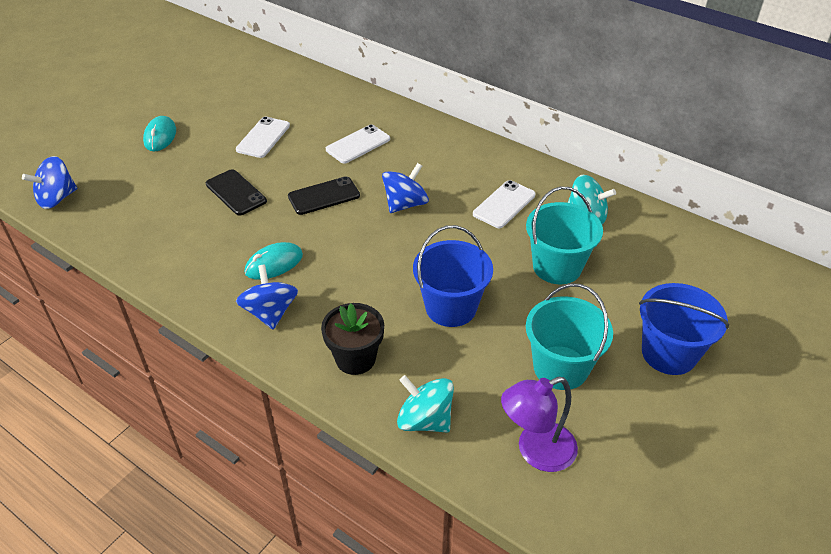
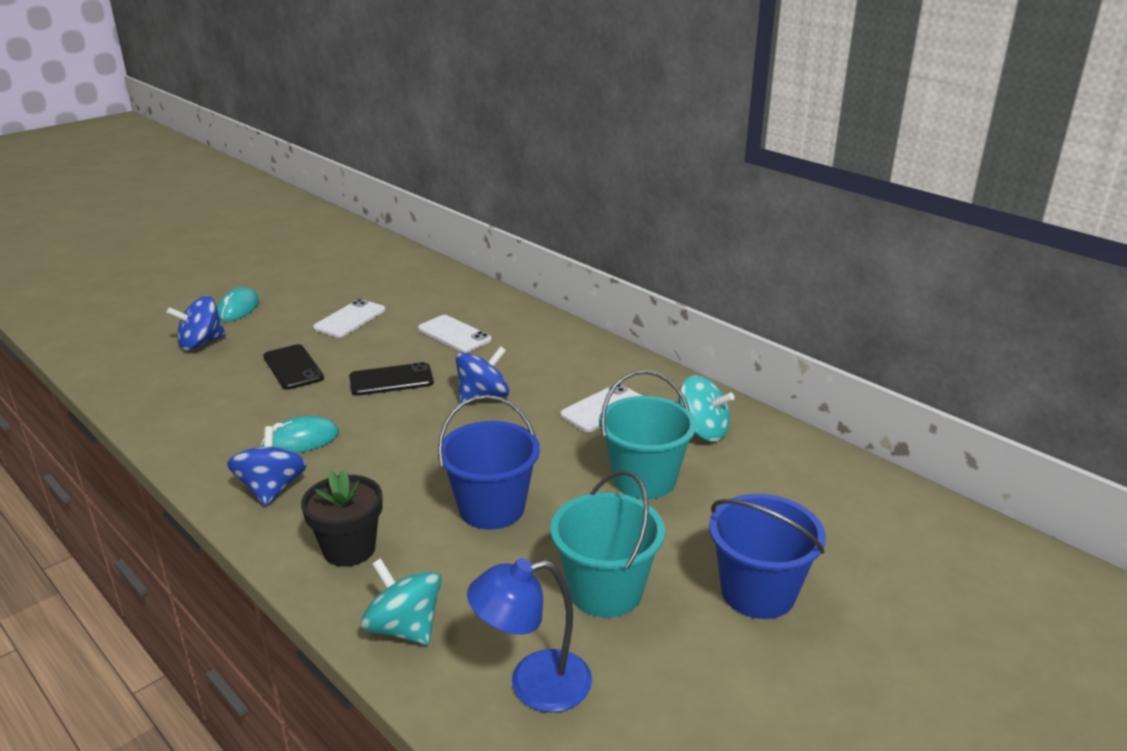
camera: 10 degrees right, 15 degrees down
(57, 198) = (96, 355): blue spinning top -> blue spinning top (201, 343)
(358, 144) = (454, 334): white phone -> white phone turned 75 degrees clockwise
(536, 451) = (533, 684): purple lamp -> blue lamp

